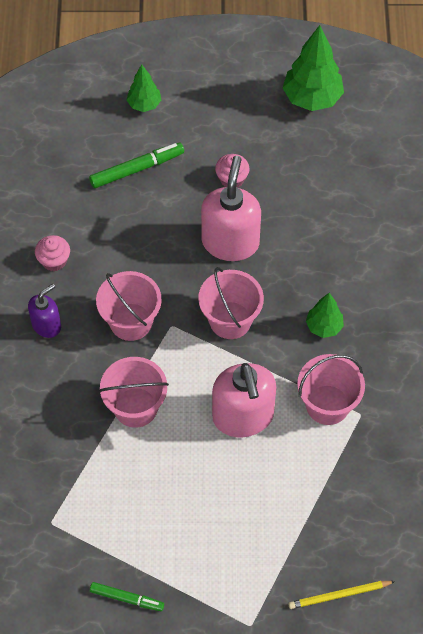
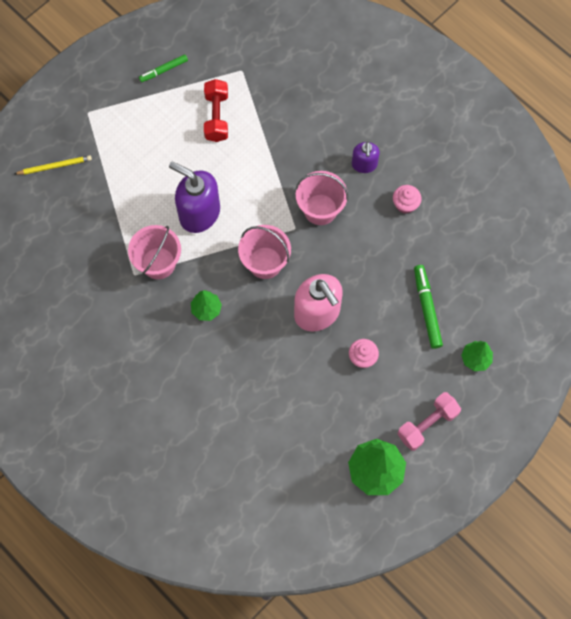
camera: 135 degrees right, 10 degrees up
(127, 496) = (216, 117): none -> red dumbbell
(135, 407) = (263, 165): pink bucket -> none
(137, 169) = (427, 308): green marker -> green marker turned 150 degrees clockwise
(236, 94) = (427, 424): none -> pink dumbbell
(243, 417) = (199, 213): pink soap dispenser -> purple soap dispenser
(339, 595) = (55, 166): yellow pencil -> yellow pencil turned 45 degrees clockwise

